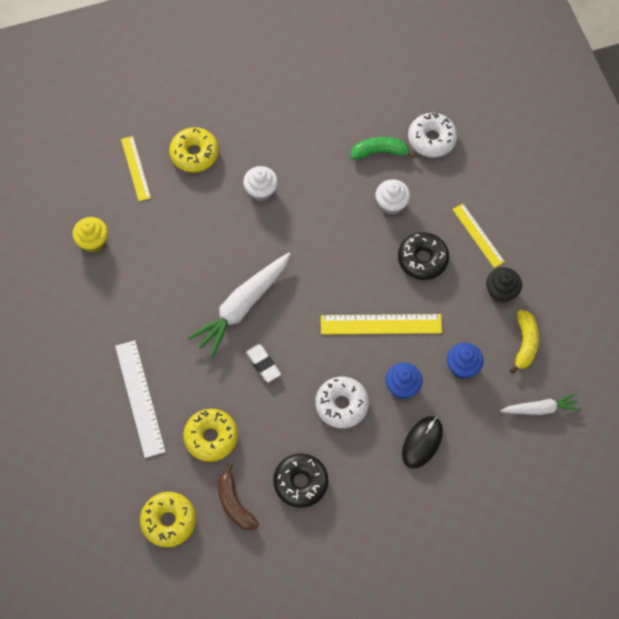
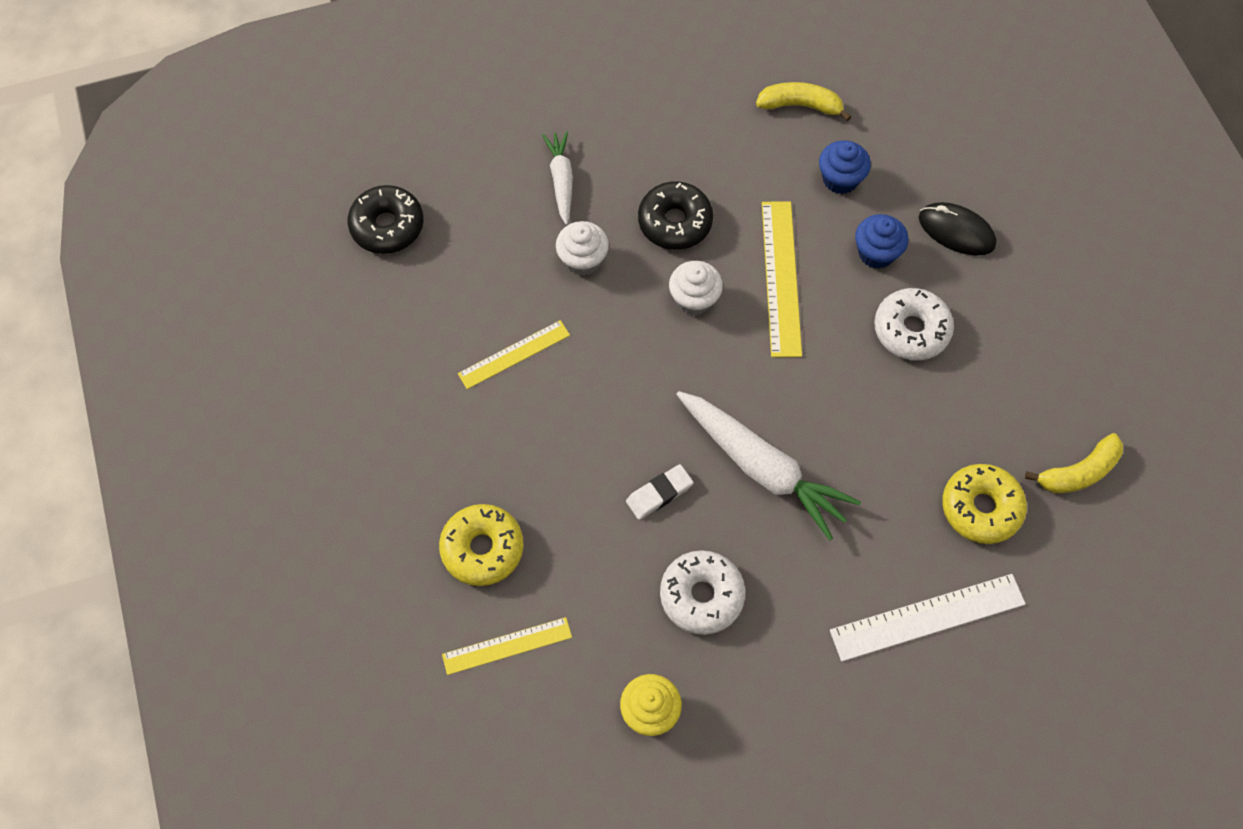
camera: 90 degrees left, 0 degrees up
(168, 521) = (1119, 564): yellow donut -> none
(234, 503) = (1078, 472): brown banana -> yellow banana
(261, 191) = (556, 443): white cupcake -> white cupcake (694, 299)
(263, 364) = (856, 436): white eraser -> white eraser (659, 494)
(300, 482) = (1034, 384): black donut -> black donut (387, 226)
(380, 152) = (491, 273): green banana -> none
(431, 139) = (472, 204): white donut -> white donut (701, 596)
(478, 235) = (635, 152): yellow ruler -> yellow ruler (514, 354)
(501, 292) = (723, 129): black cupcake -> none
(540, 409) = (893, 94): white carrot -> white carrot (561, 180)

